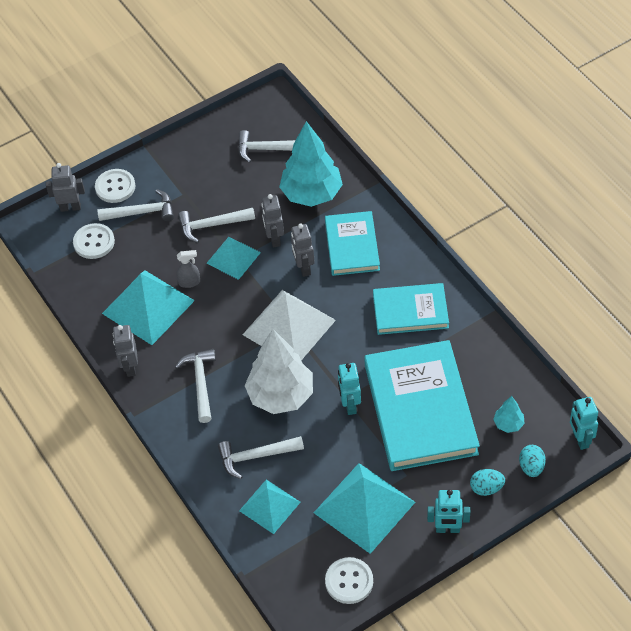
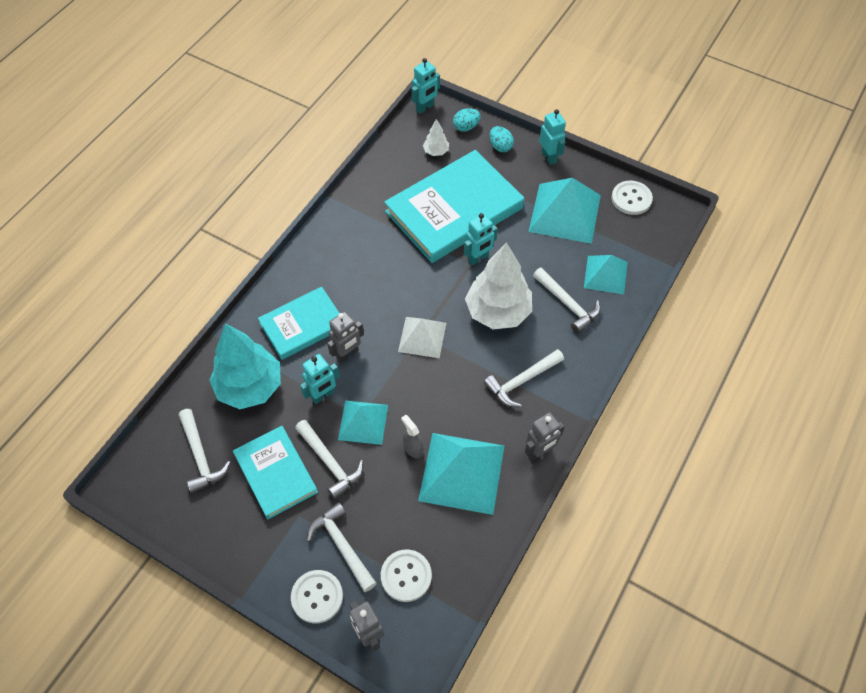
camera: 120 degrees left, 5 degrees up
(274, 239) = (323, 395): grey robot -> turquoise robot
(289, 327) = (422, 337): white pyramid -> white pyramid, size x0.61
(410, 311) = (357, 252): turquoise book -> turquoise book (275, 473)
(508, 424) = (436, 151): turquoise tree -> white tree

